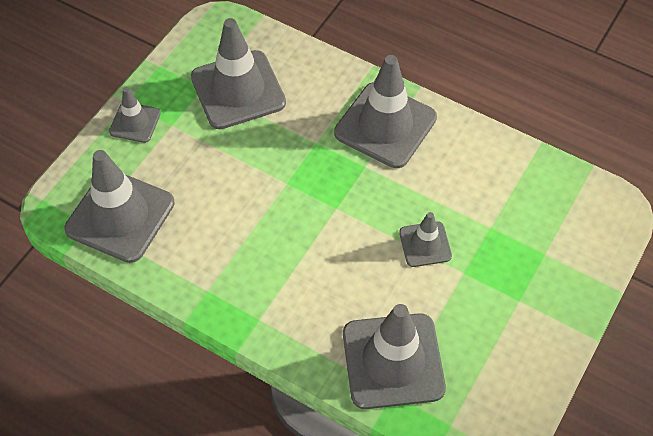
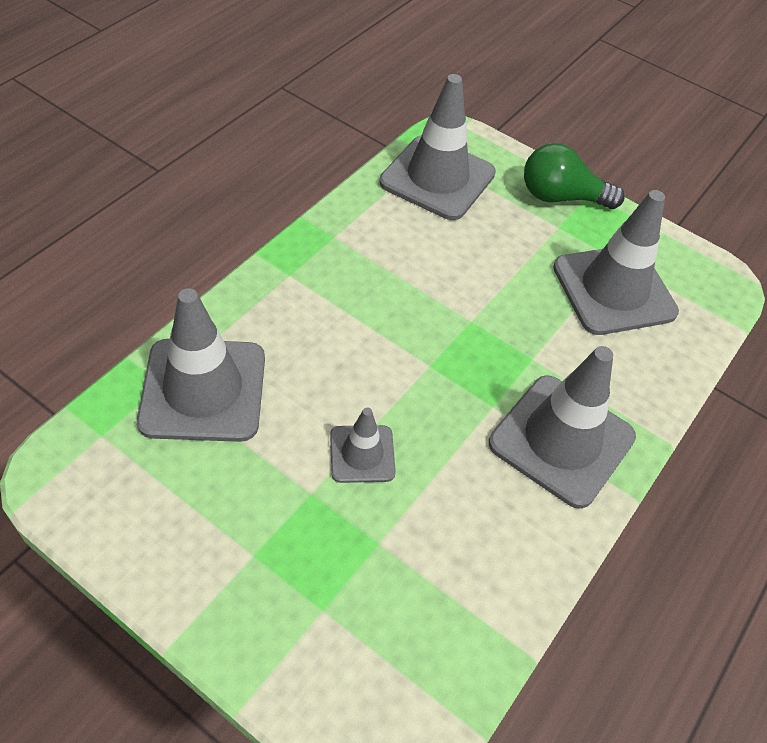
camera: 90 degrees right, 5 degrees down
(135, 122) = (561, 197): grey traffic cone -> green light bulb

